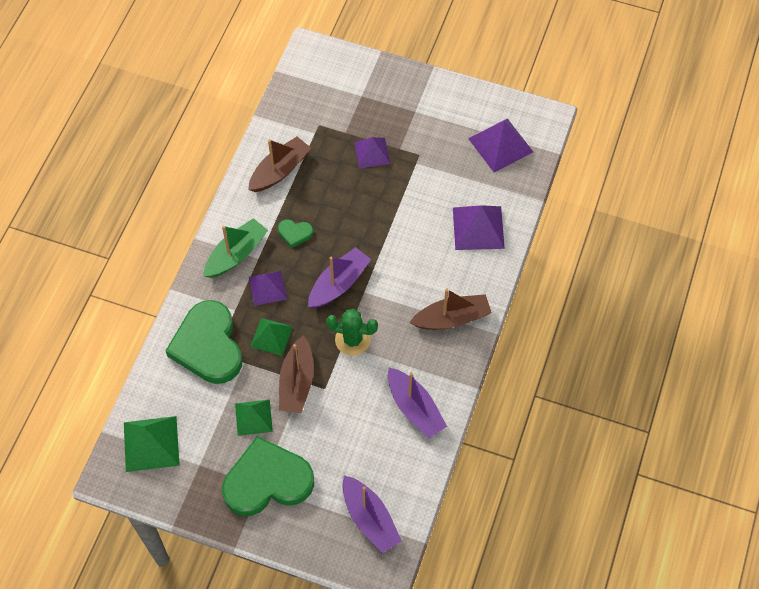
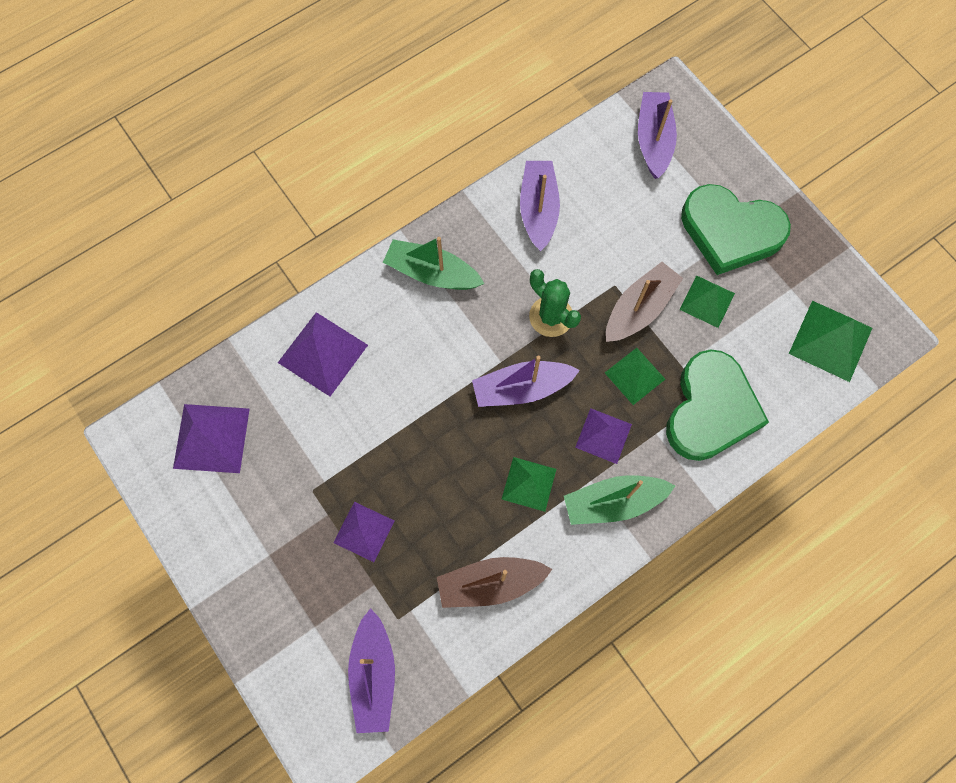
camera: 145 degrees left, 10 degrees up
(295, 233) = (529, 484): green heart -> green pyramid
(311, 94) = (374, 674): none -> purple boat
(452, 318) = (432, 273): brown boat -> green boat

